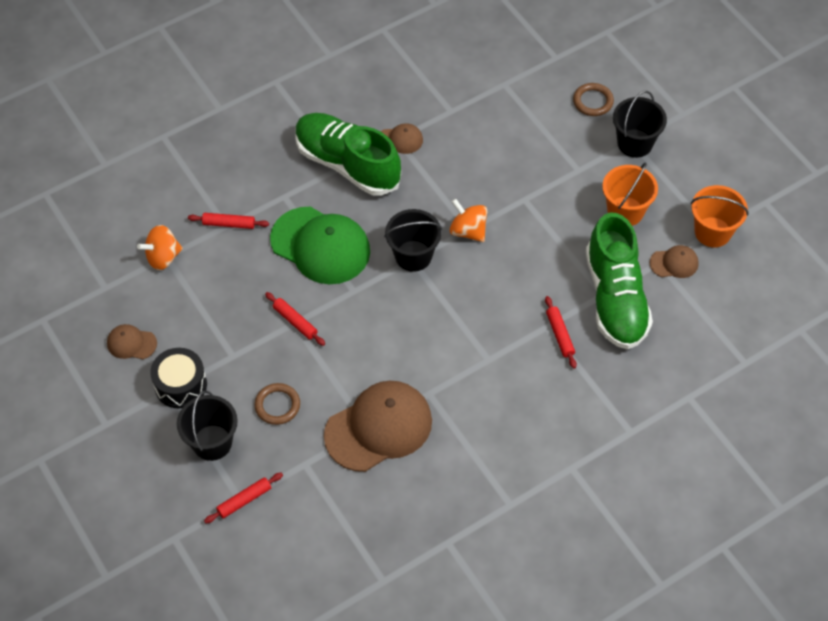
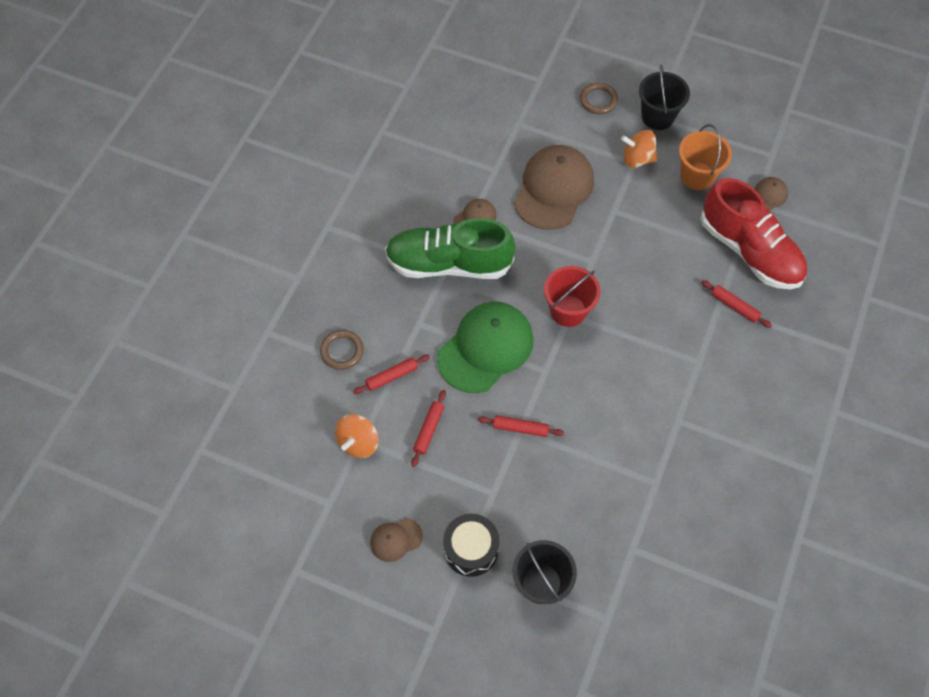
camera: 35 degrees left, 5 degrees up
(244, 500) = (611, 616): red rolling pin -> red rolling pin (428, 430)
(277, 405) = (567, 512): brown ring -> brown ring (342, 351)
(320, 246) = (486, 348): green cap -> green cap turned 45 degrees counterclockwise
(379, 428) = (664, 476): brown cap -> brown cap (554, 189)
(413, 256) = (568, 310): black bucket -> red bucket
(468, 231) = (593, 263): orange spinning top -> orange spinning top (637, 159)
(615, 298) = (749, 251): green shoe -> red shoe
(712, 232) = (772, 155): orange bucket -> none

